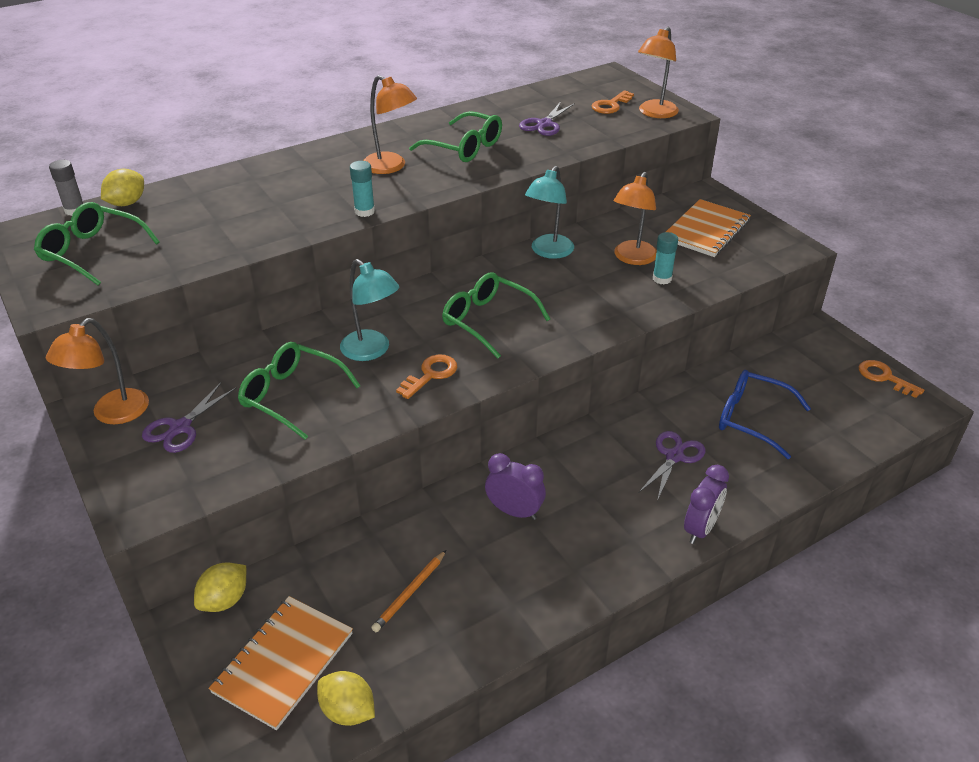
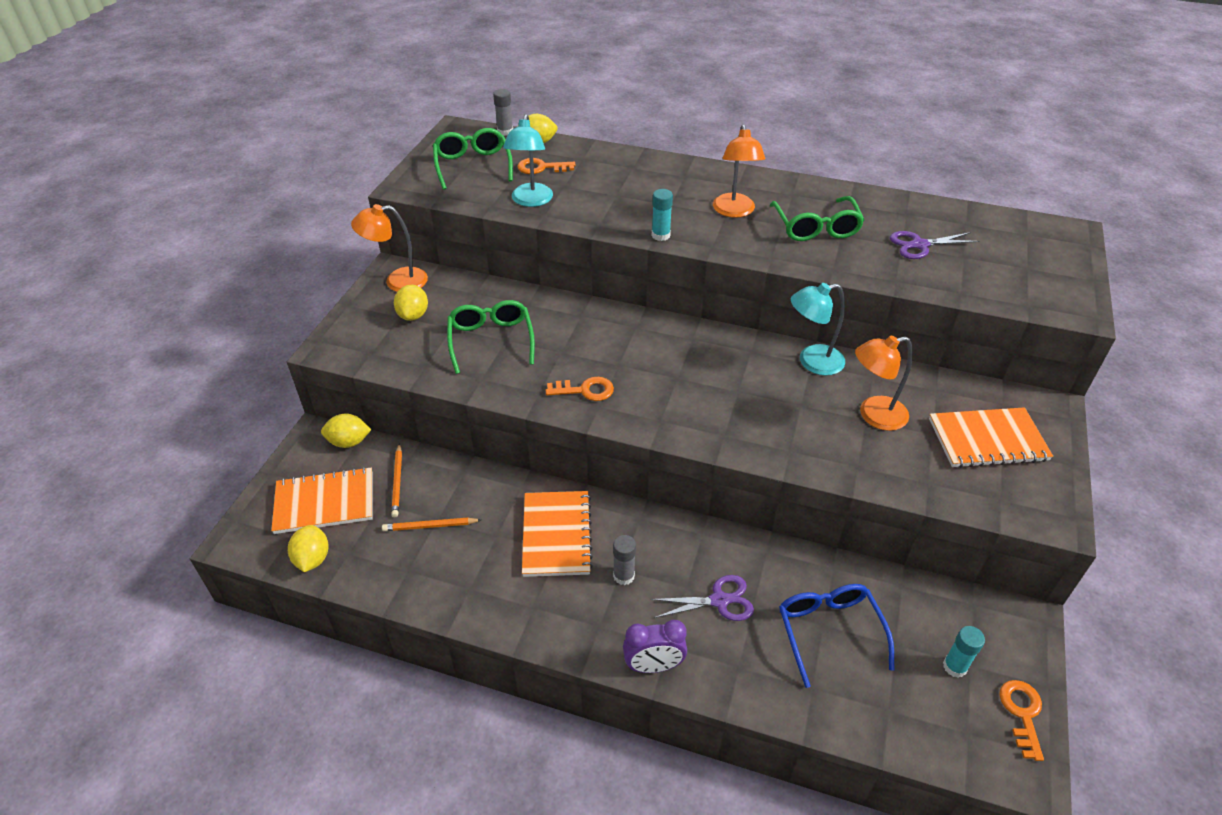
camera: 50 degrees right, 5 degrees up
(180, 428) = (413, 315): purple scissors -> yellow lemon
(326, 589) = (397, 482): none -> orange pencil
(371, 351) = (576, 346): turquoise lamp -> turquoise lamp (530, 201)
(487, 321) = (681, 381): green glasses -> none
(514, 511) = (556, 535): purple clock -> orange notebook
(599, 495) = (624, 576): none -> grey glue stick
(611, 105) = (1016, 262): orange key -> orange key (541, 168)
(654, 113) = (1048, 294): orange lamp -> none
(662, 279) = (870, 450): turquoise glue stick -> turquoise glue stick (954, 666)

